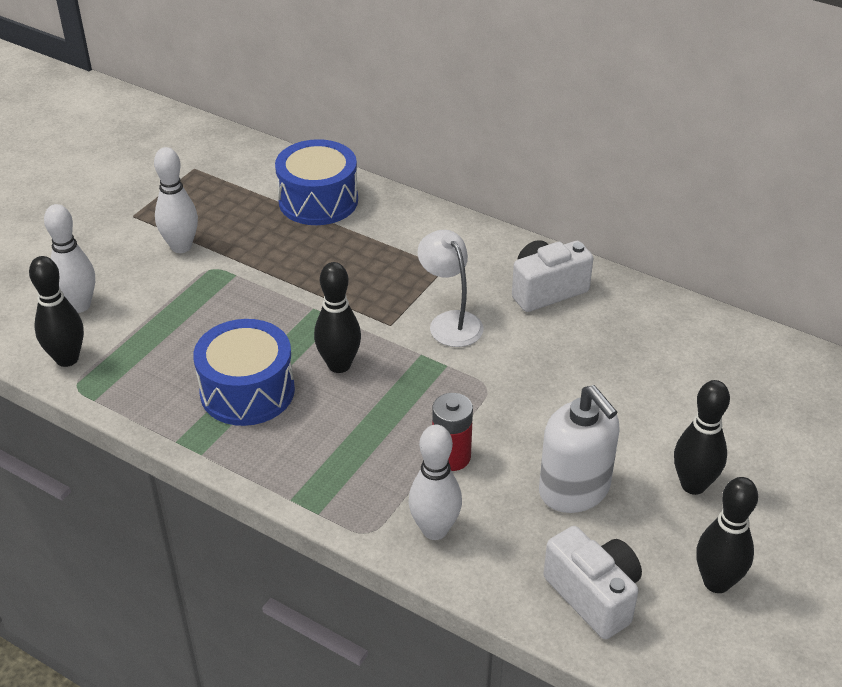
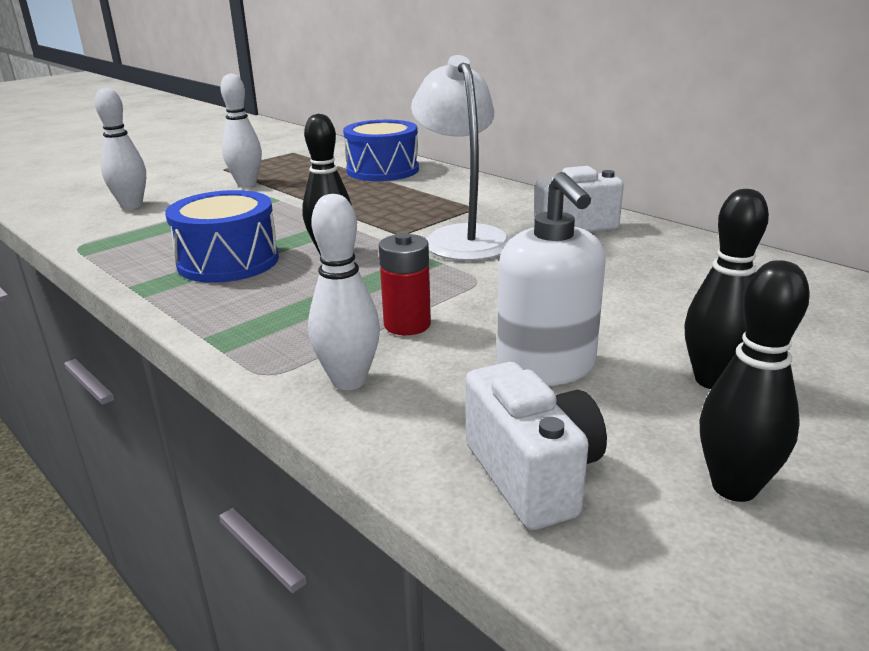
camera: 15 degrees right, 15 degrees down
(67, 359) = (88, 231): black bowling pin -> none
(450, 322) = (462, 237): white lamp -> white lamp, size x1.52

